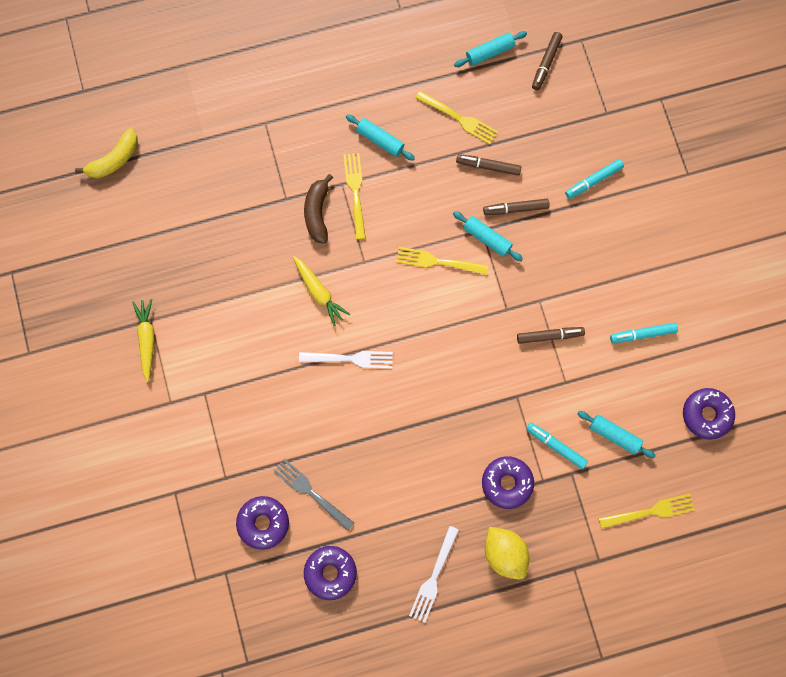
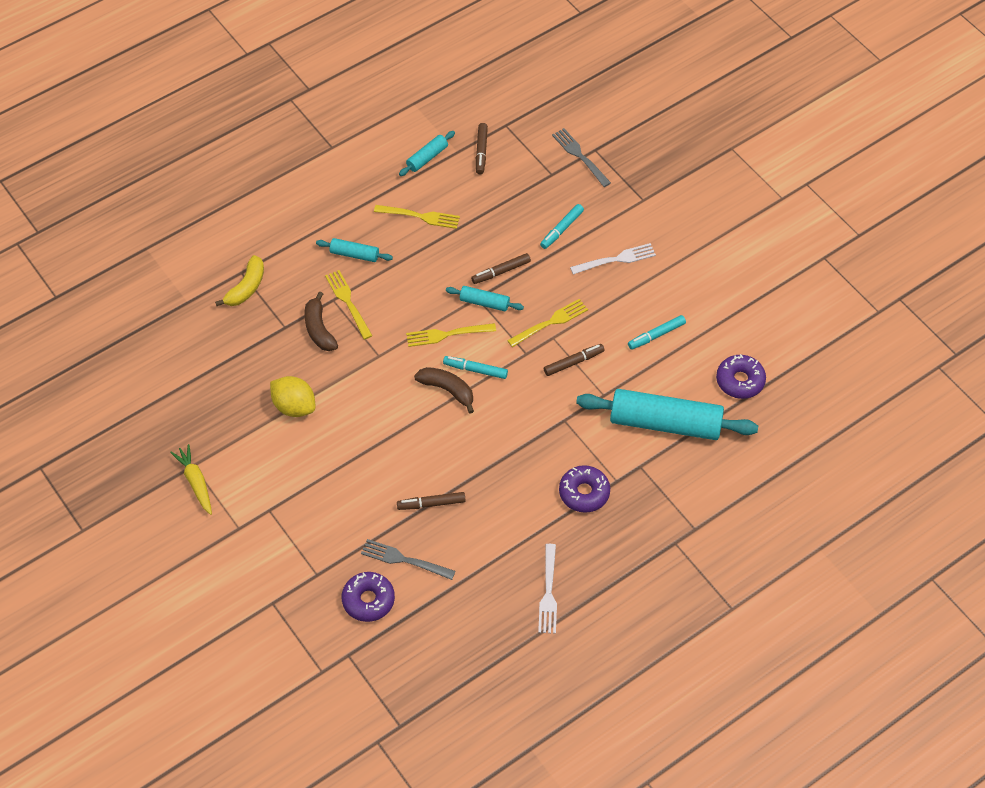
camera: 20 degrees left, 20 degrees down
(114, 159) = (107, 343): yellow banana -> yellow banana (246, 287)
(319, 292) = (346, 392): yellow carrot -> none
(330, 572) = (449, 621): purple donut -> none
(350, 359) = (397, 438): white fork -> white fork (616, 259)
(416, 323) = (447, 390): none -> brown banana
(488, 166) = (462, 246): brown marker -> brown marker (431, 504)
(504, 553) = (606, 551): yellow lemon -> yellow lemon (294, 406)
(555, 446) = (616, 448): turquoise marker -> turquoise marker (475, 370)
(614, 435) = (665, 423): turquoise rolling pin -> turquoise rolling pin, size x2.16
(643, 101) = (580, 156): none -> grey fork
(650, 511) = (723, 474): yellow fork -> yellow fork (550, 322)

